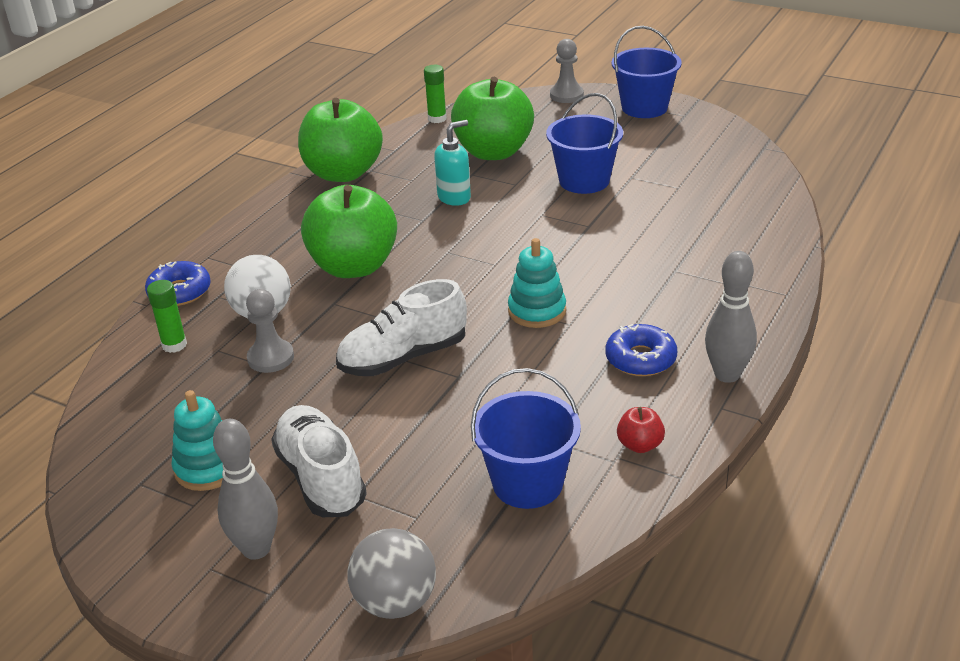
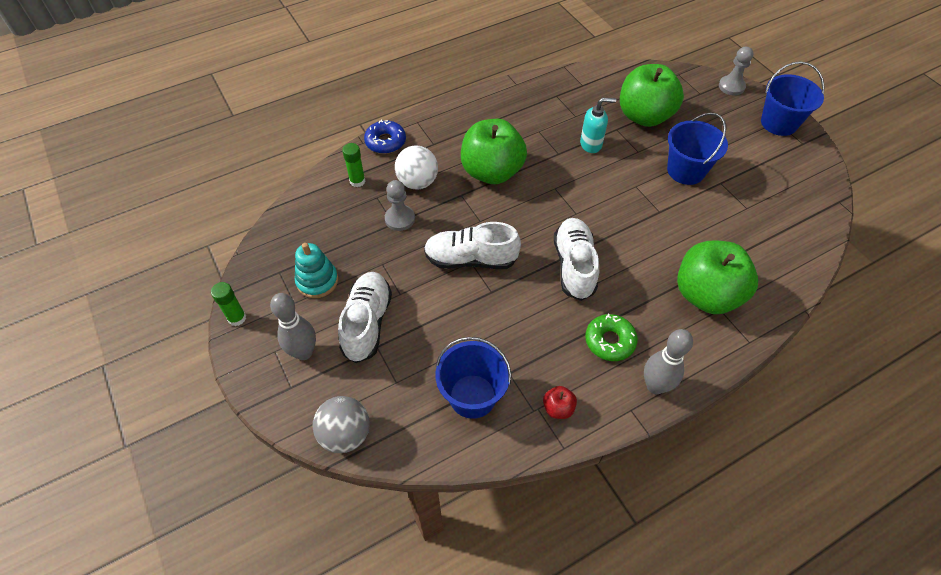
camera: 30 degrees right, 20 degrees up
(343, 173) = (538, 90): green apple -> green apple (706, 294)
(437, 118) = (628, 69): green glue stick -> green glue stick (237, 318)
(537, 311) = (574, 266): turquoise stacking toy -> white shoe
(640, 359) = (609, 341): blue donut -> green donut

